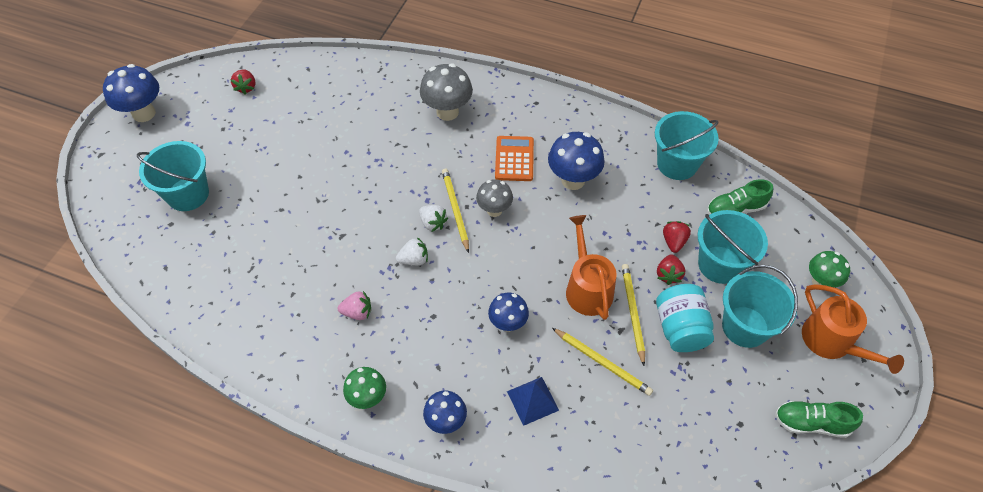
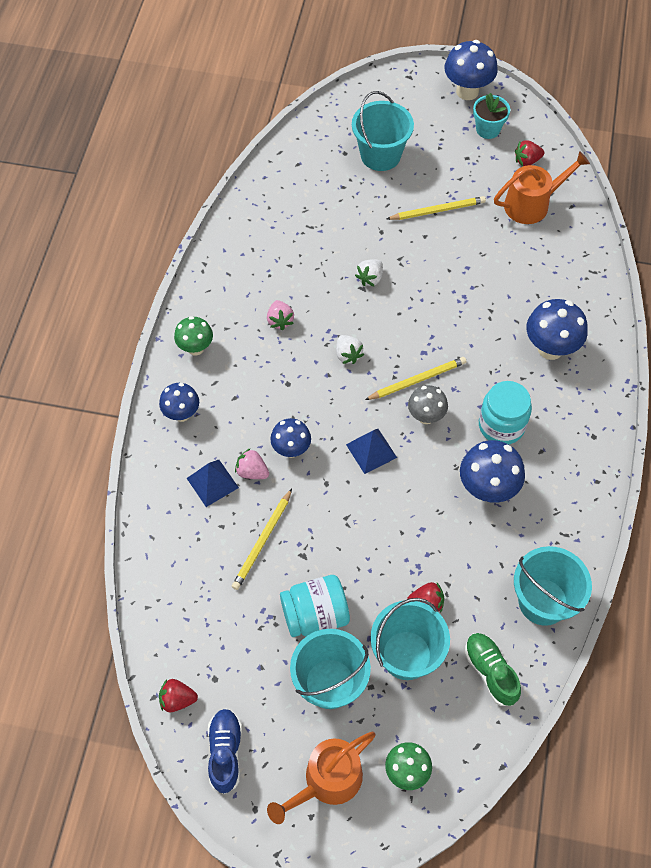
camera: 80 degrees right, 5 degrees up
(197, 107) = (488, 129): none -> turquoise flower pot
(433, 223) = (395, 363): white strawberry -> white strawberry (370, 278)
(447, 112) = (550, 348): grey mushroom -> blue mushroom
(514, 159) = (501, 425): orange calculator -> turquoise jar
(521, 258) = (371, 451): none -> blue pyramid
(526, 362) = (252, 471): none -> pink strawberry
(587, 288) = (347, 518): orange watering can -> orange watering can (532, 204)
(632, 313) = (325, 565): yellow pencil -> yellow pencil (437, 210)
(668, 275) = (381, 599): red strawberry -> red strawberry (177, 699)
(811, 423) = (225, 752): green shoe -> blue shoe

